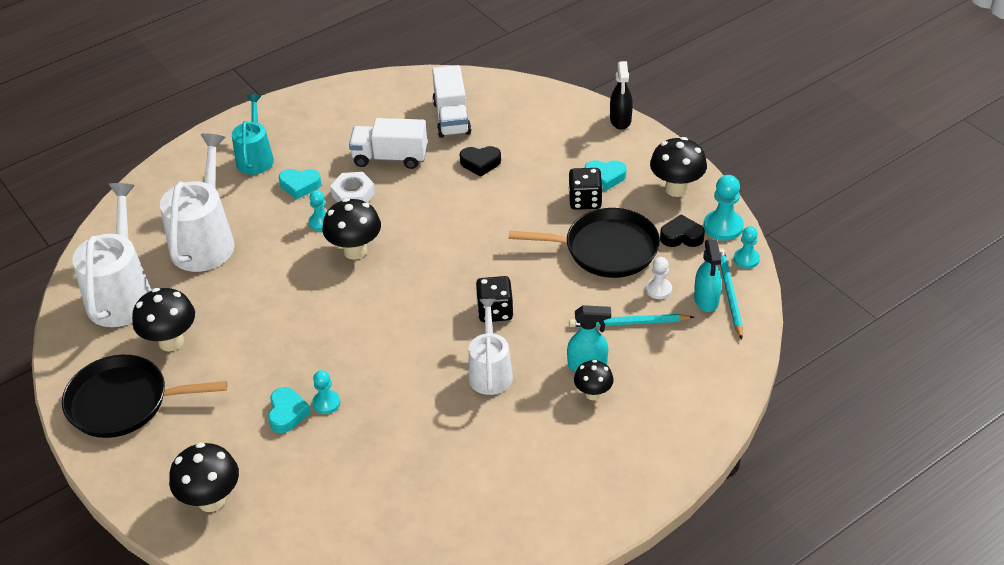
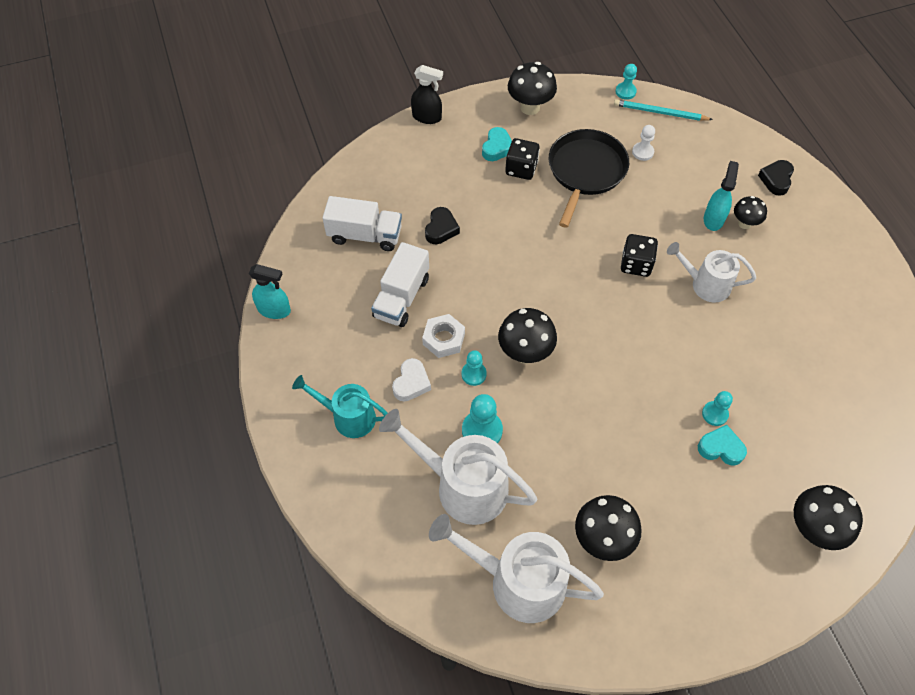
camera: 75 degrees left, 15 degrees up
(124, 402) = (676, 595): black pan -> none
(300, 186) = (411, 383): turquoise heart -> white heart
(628, 323) = (674, 181): turquoise pencil -> none
(681, 236) = (587, 121): black heart -> black heart (776, 180)
(706, 300) = (662, 128): turquoise spray bottle -> turquoise spray bottle (274, 310)
(723, 226) = (585, 93): turquoise pawn -> turquoise pawn (482, 430)

